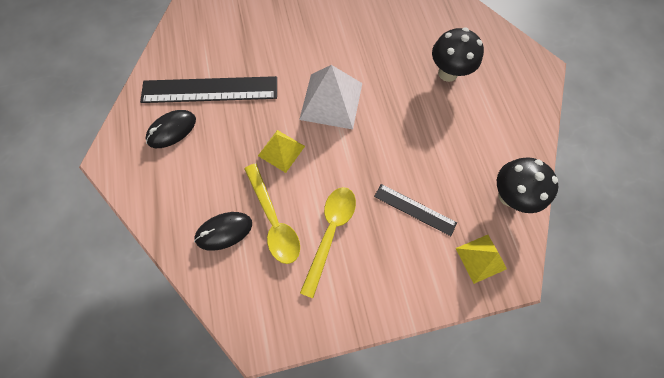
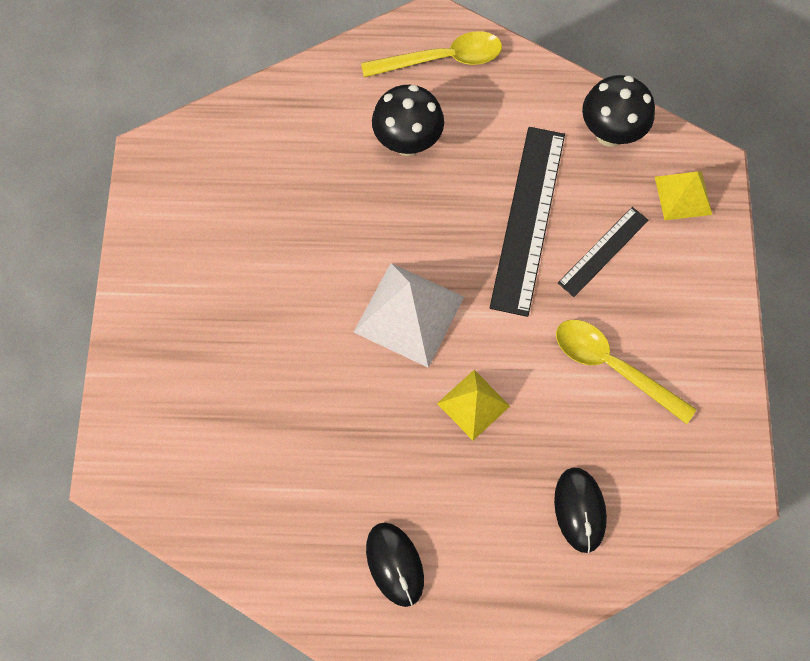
camera: 75 degrees left, 0 degrees up
(210, 90) = (337, 492): black ruler -> black ruler (528, 219)
(274, 220) = (578, 437): yellow spoon -> yellow spoon (442, 59)

